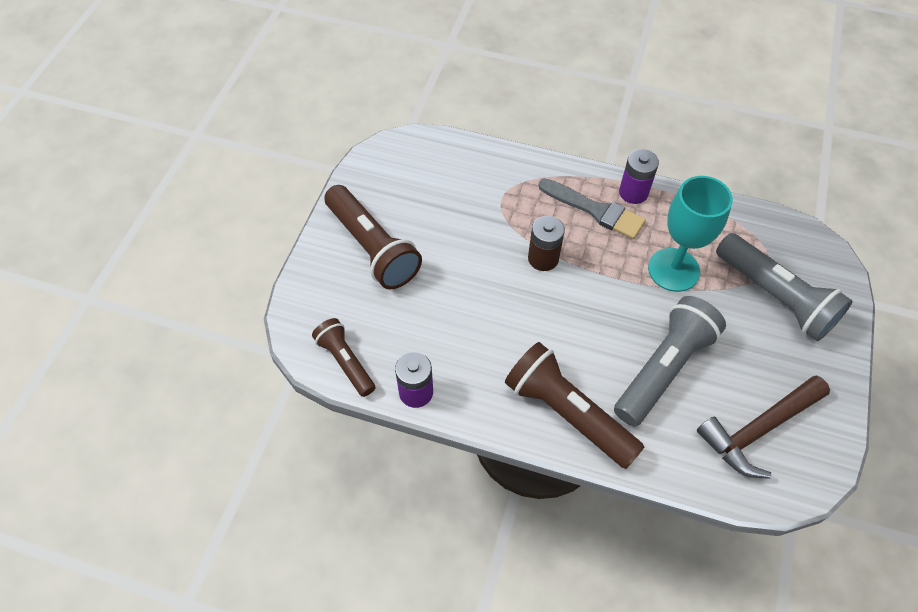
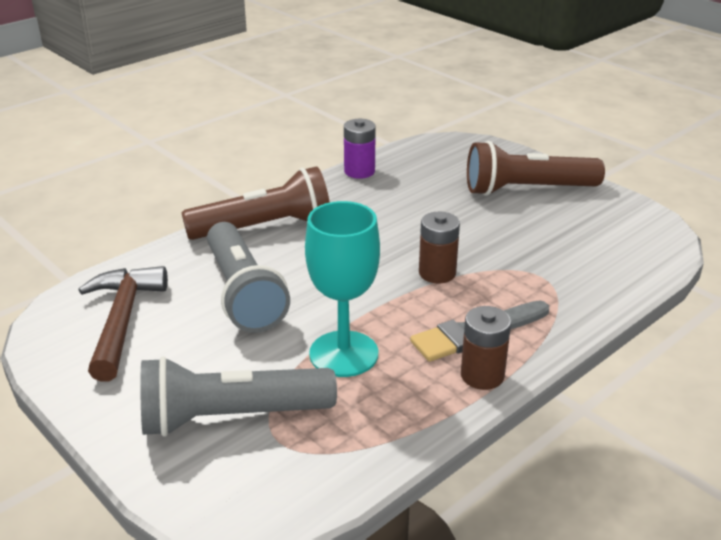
camera: 120 degrees right, 25 degrees down
(345, 362) = (416, 152): brown flashlight -> none
(633, 192) = (482, 375): purple battery -> brown battery

